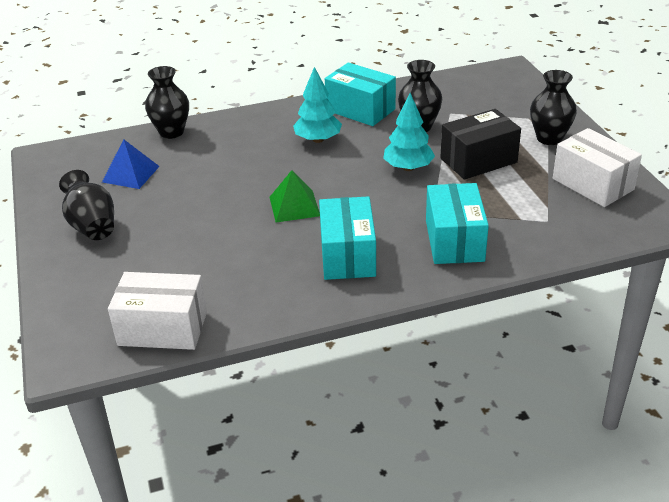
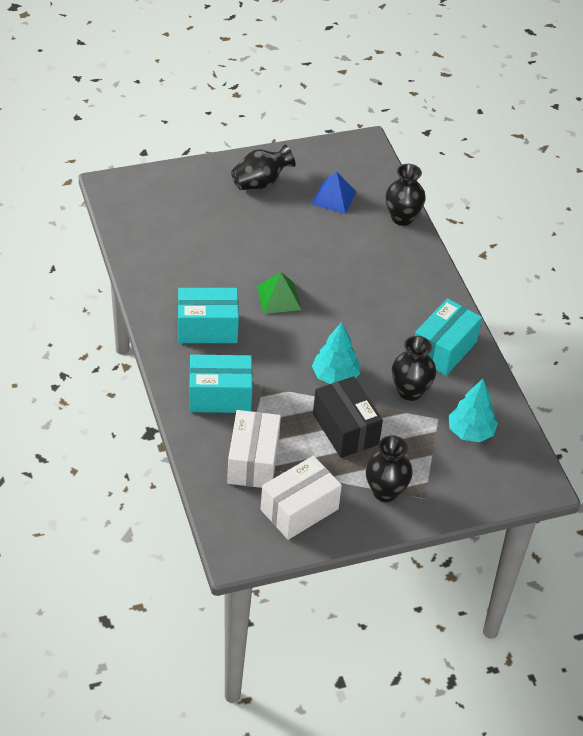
camera: 85 degrees right, 10 degrees up
(163, 328) = (135, 228): white box -> white box (253, 461)
(318, 139) = (387, 316): turquoise tree -> turquoise tree (470, 432)

